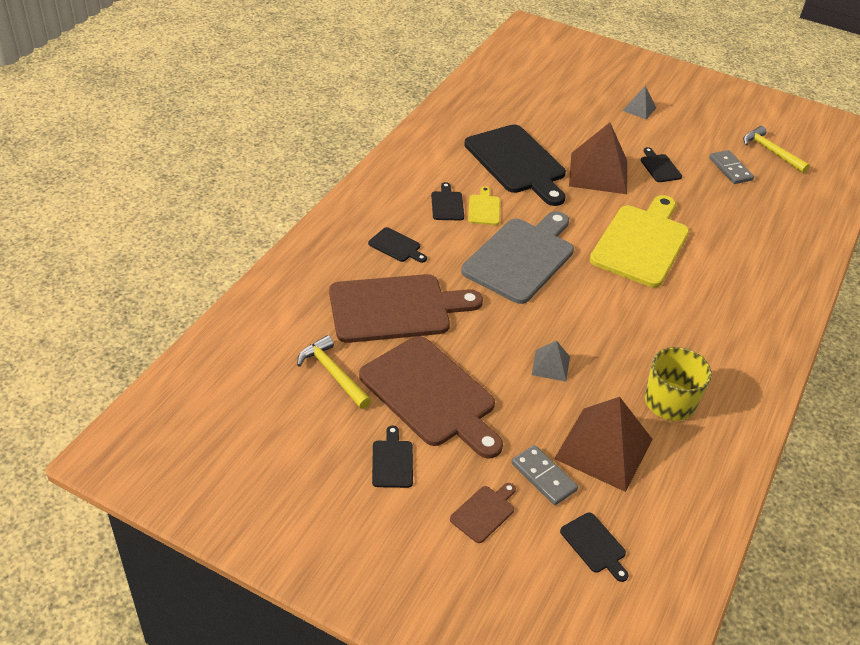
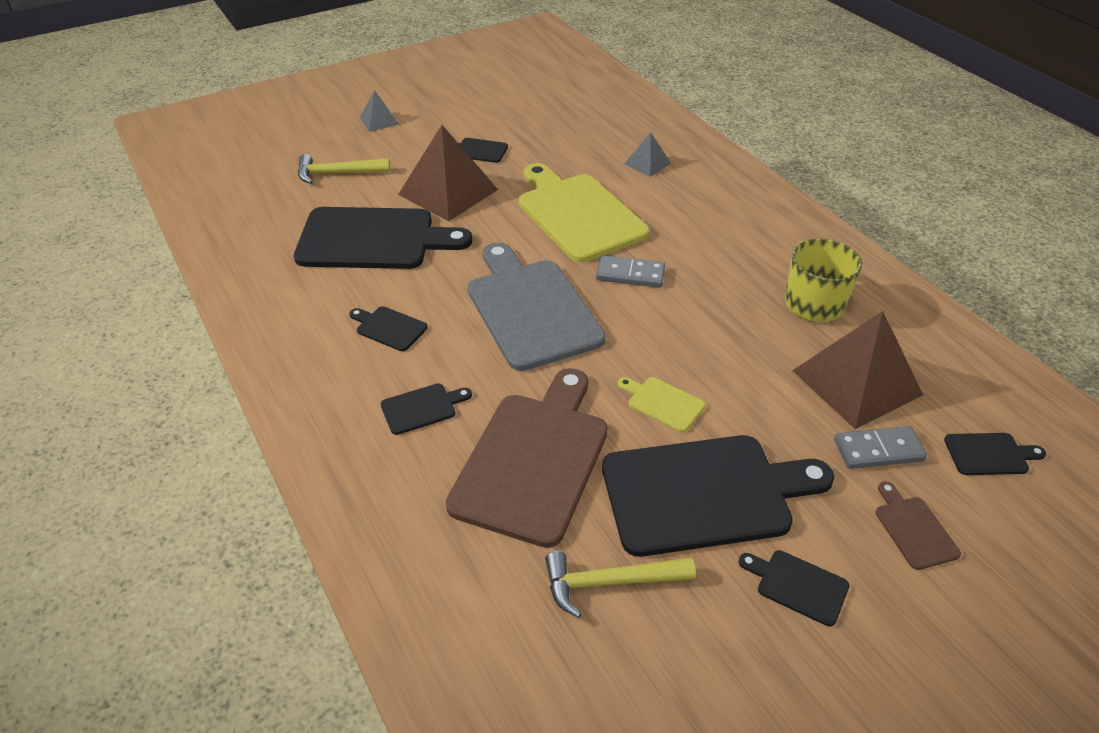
camera: 55 degrees left, 0 degrees up
(431, 395) = (704, 493): brown cutting board -> black cutting board
(484, 208) = (424, 300): yellow cutting board -> yellow cutting board (662, 403)
(550, 365) = (714, 365): grey pyramid -> grey pyramid (647, 163)
(730, 169) = (522, 113): grey domino -> grey domino (630, 274)
(770, 152) = (520, 81): yellow hammer -> yellow hammer (337, 173)

